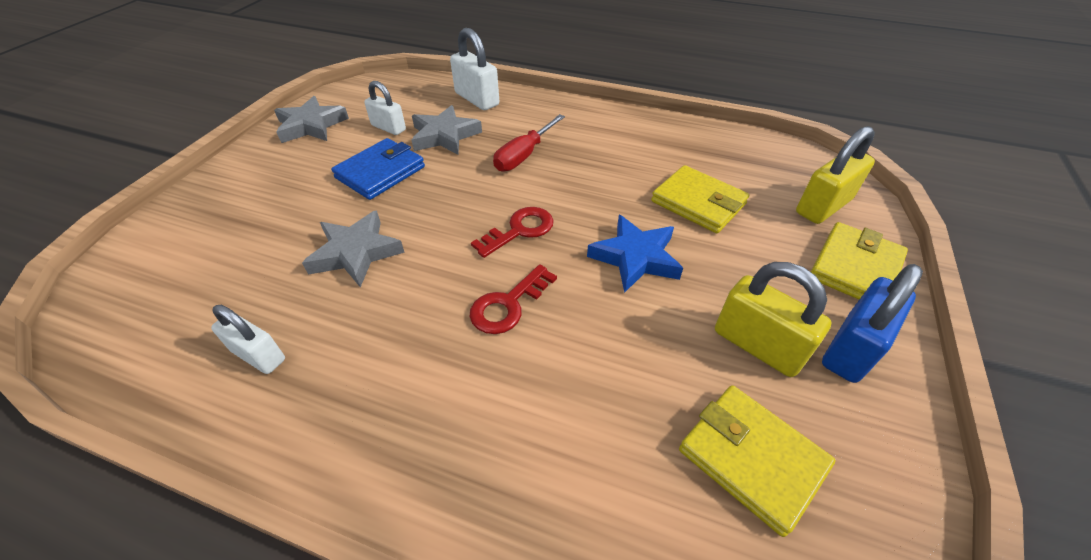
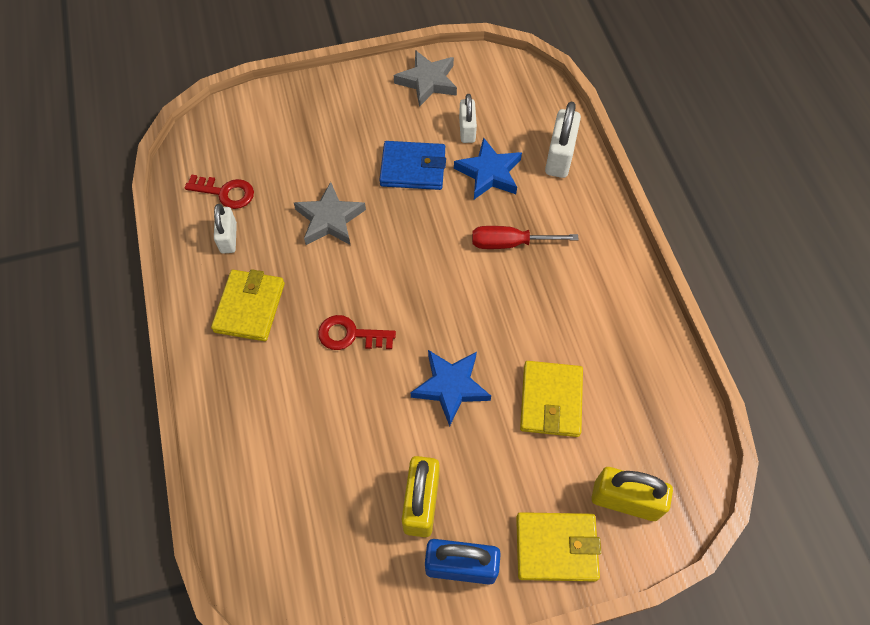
camera: 55 degrees right, 15 degrees up
(444, 136) = (489, 173): grey star -> blue star
(519, 230) = (422, 297): red key -> red key (226, 192)
(751, 458) = (329, 530): yellow wallet -> yellow wallet (250, 307)

